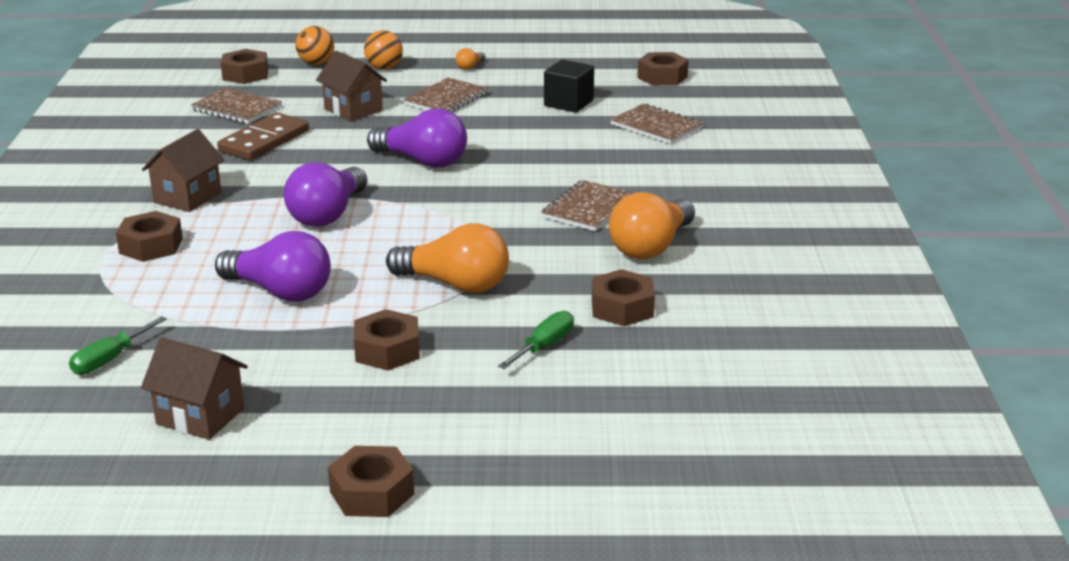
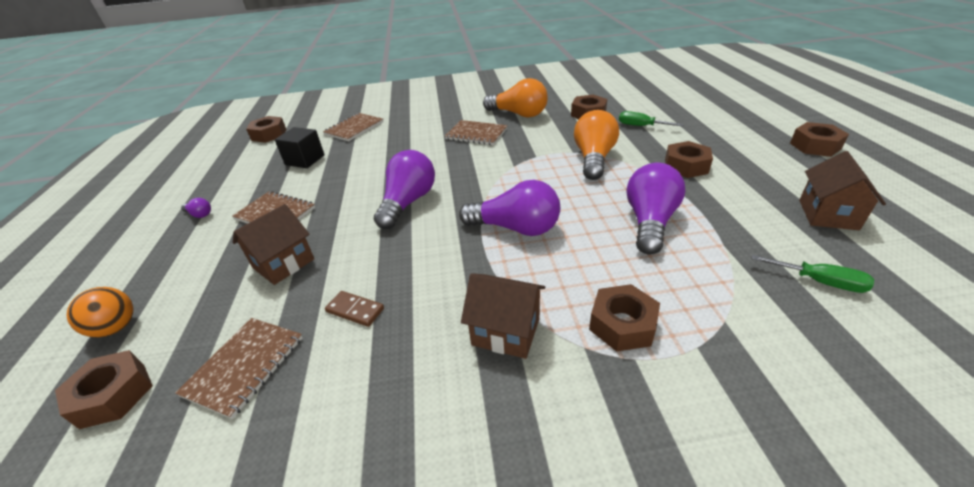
camera: 95 degrees left, 10 degrees up
(264, 141) = (355, 310): brown domino -> brown domino, size x0.54
(384, 68) = (170, 267): orange ball -> none
(470, 67) = (199, 214): orange light bulb -> purple light bulb

